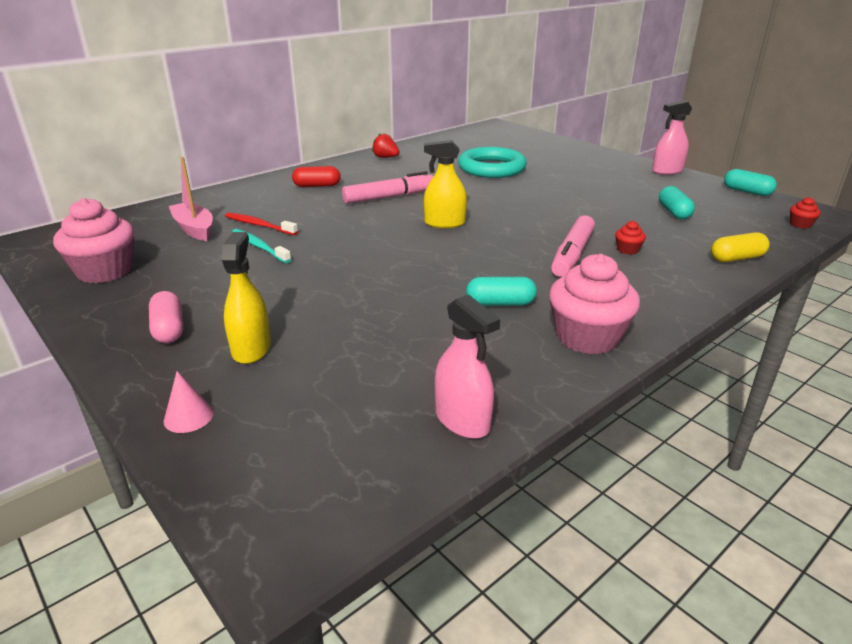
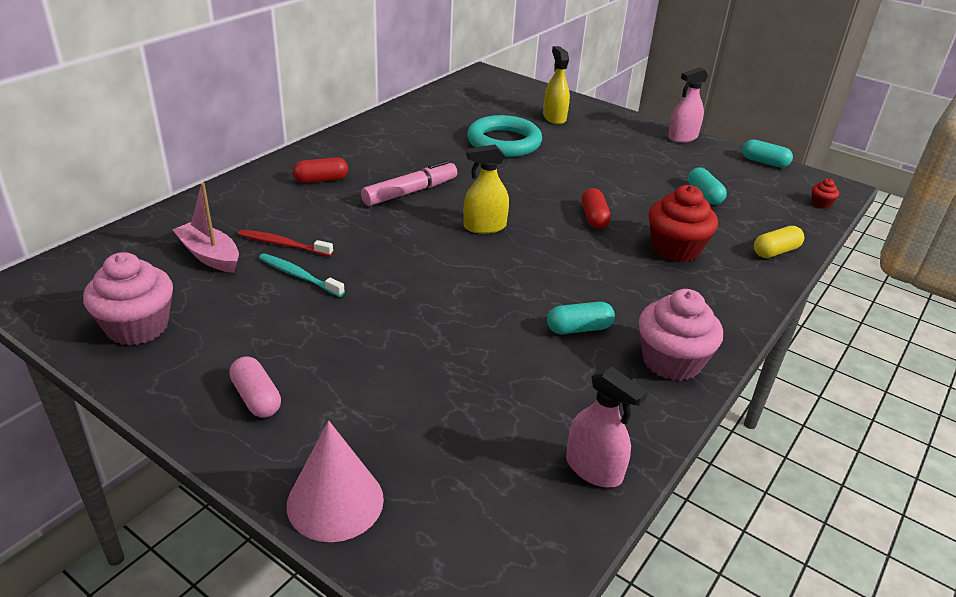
camera: 15 degrees left, 5 degrees up
(188, 416) = (335, 501): pink cone -> pink cone, size x2.02
(251, 349) = (357, 412): yellow spray bottle -> yellow spray bottle (554, 117)
(385, 157) = (380, 131): red strawberry -> none
(553, 223) = (594, 218): none -> red capsule
(572, 254) = (626, 259): pink marker -> none
(627, 250) = (675, 249): red cupcake -> red cupcake, size x2.30

